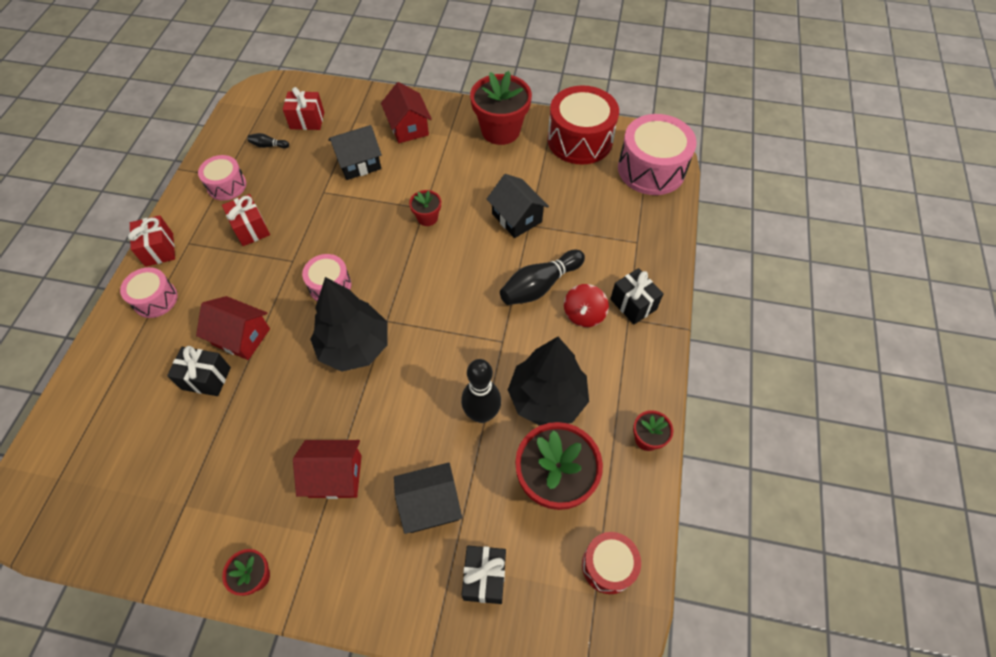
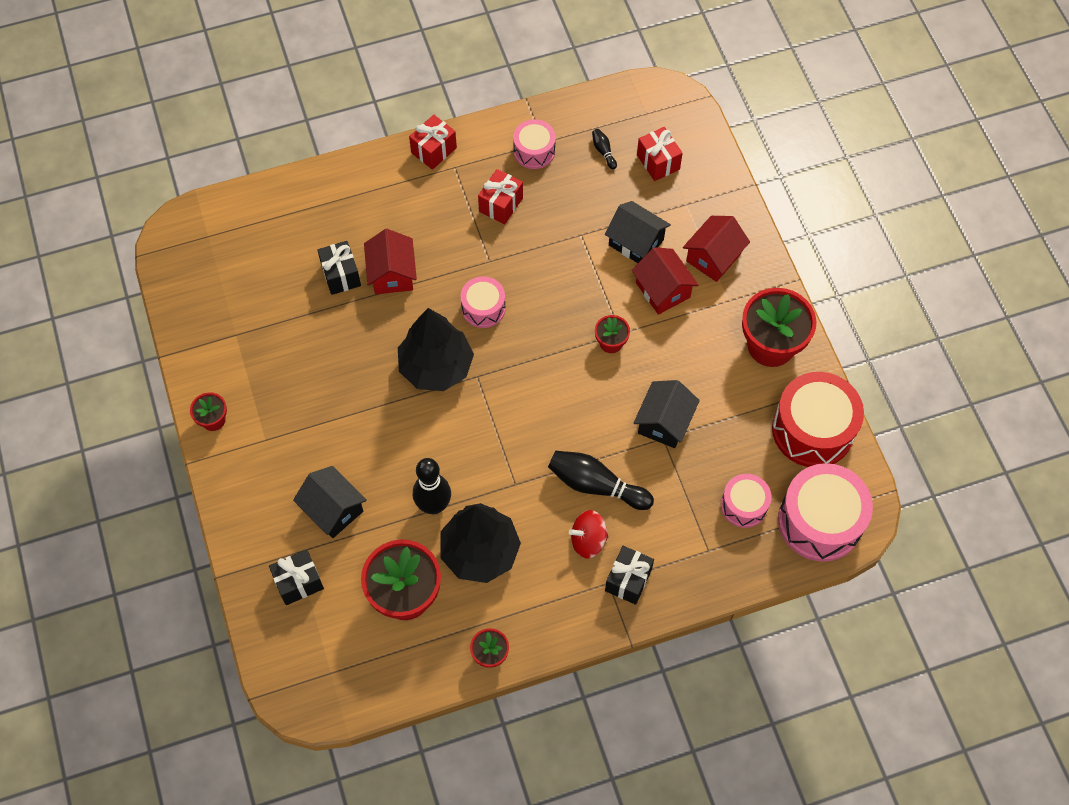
camera: 60 degrees right, 5 degrees up
(155, 299) = (386, 185): pink drum -> pink drum (744, 505)
(335, 476) = (316, 425): red house -> red house (662, 290)
(608, 565) = (358, 672): red drum -> none

